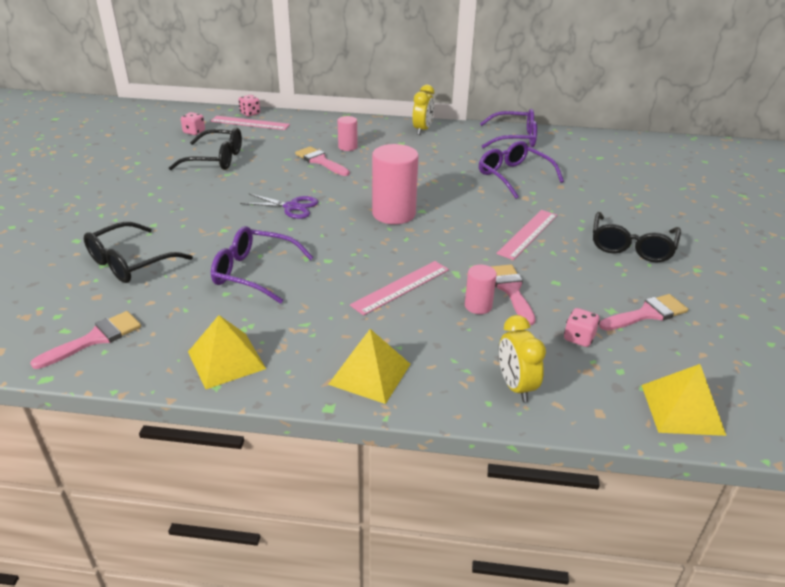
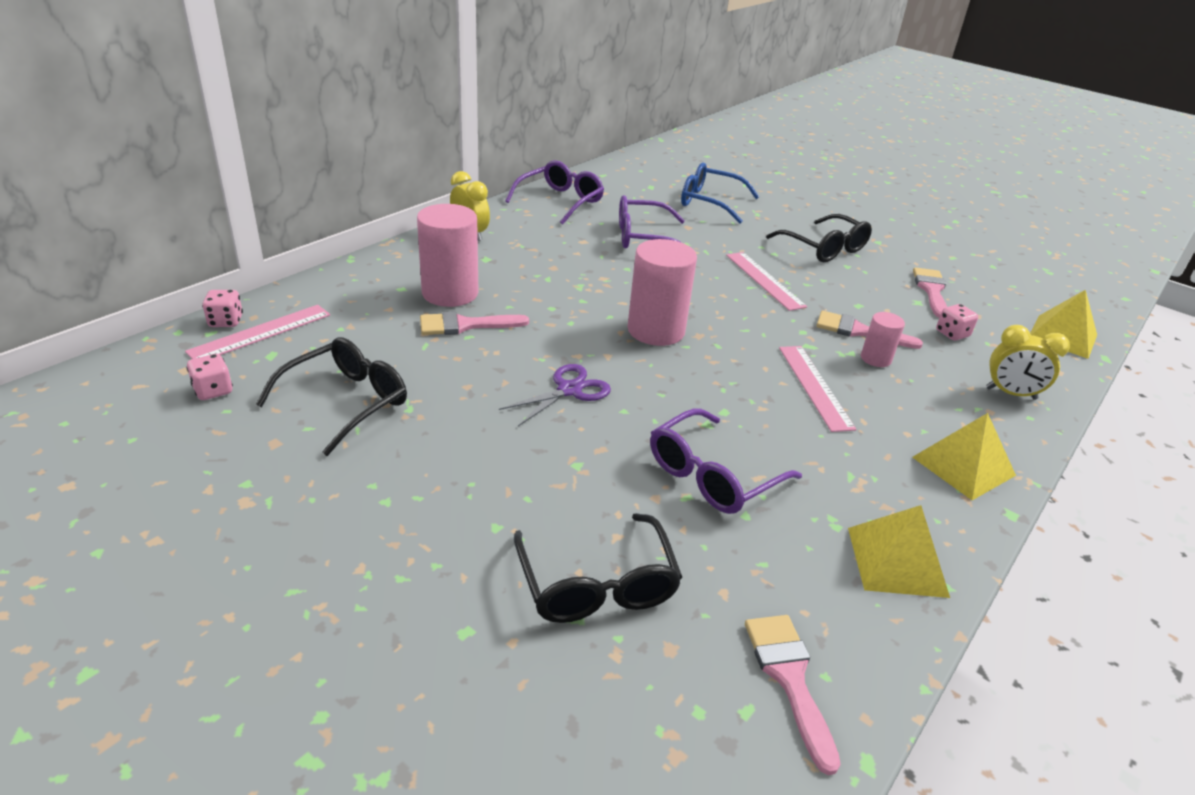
camera: 60 degrees left, 0 degrees up
(347, 147) = (450, 293): pink cylinder -> pink cylinder, size x1.92
(619, 183) = (709, 202): none -> blue glasses

